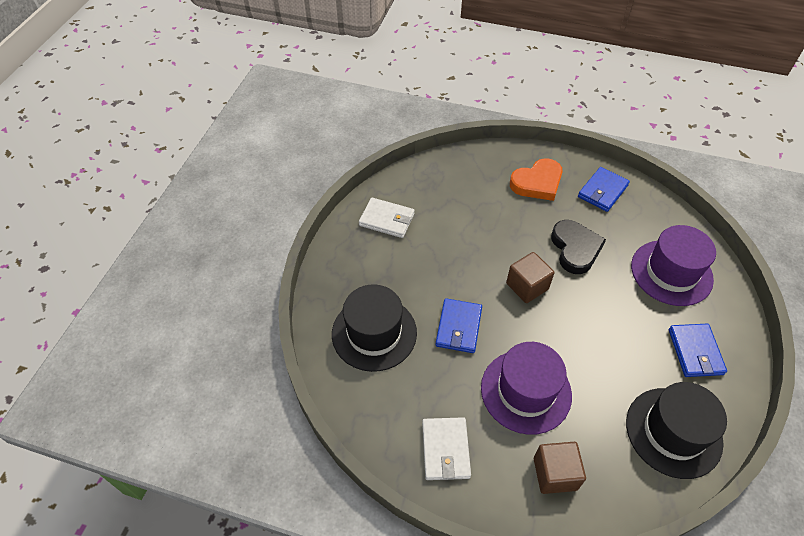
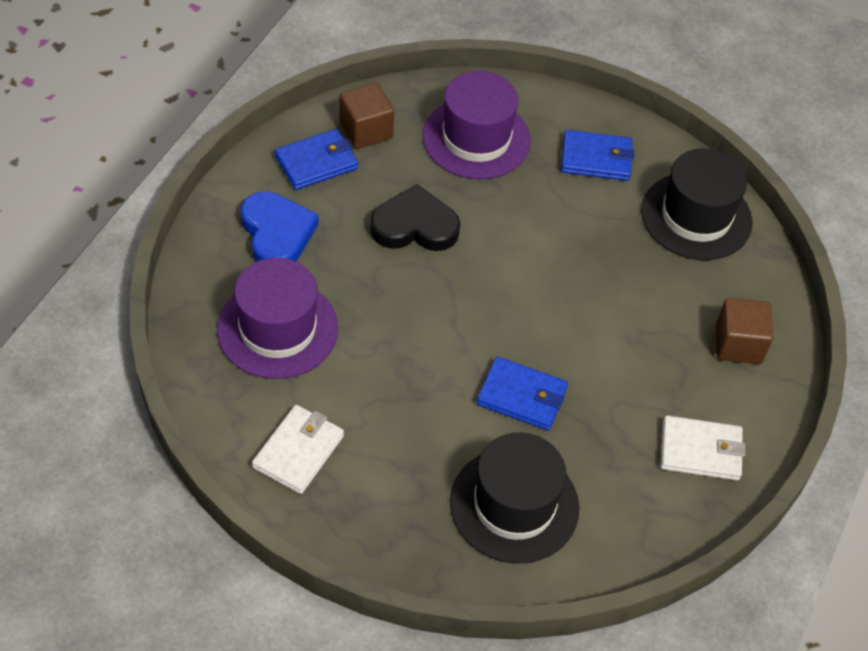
camera: 85 degrees left, 0 degrees up
(526, 391) = (629, 344): purple hat -> purple hat (277, 329)
(527, 286) = (467, 299): brown cube -> brown cube (366, 130)
(537, 183) = (277, 234): orange heart -> blue heart
(602, 191) = (316, 162): blue wallet -> blue wallet turned 75 degrees counterclockwise

